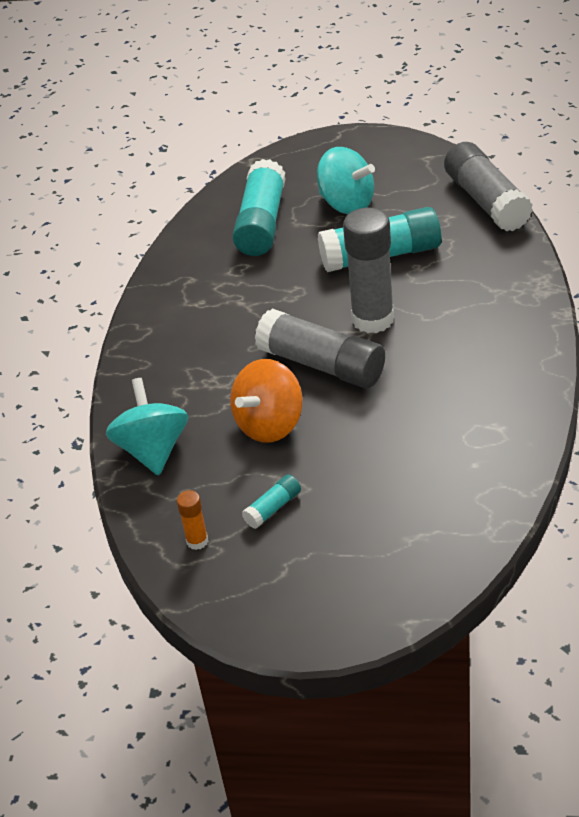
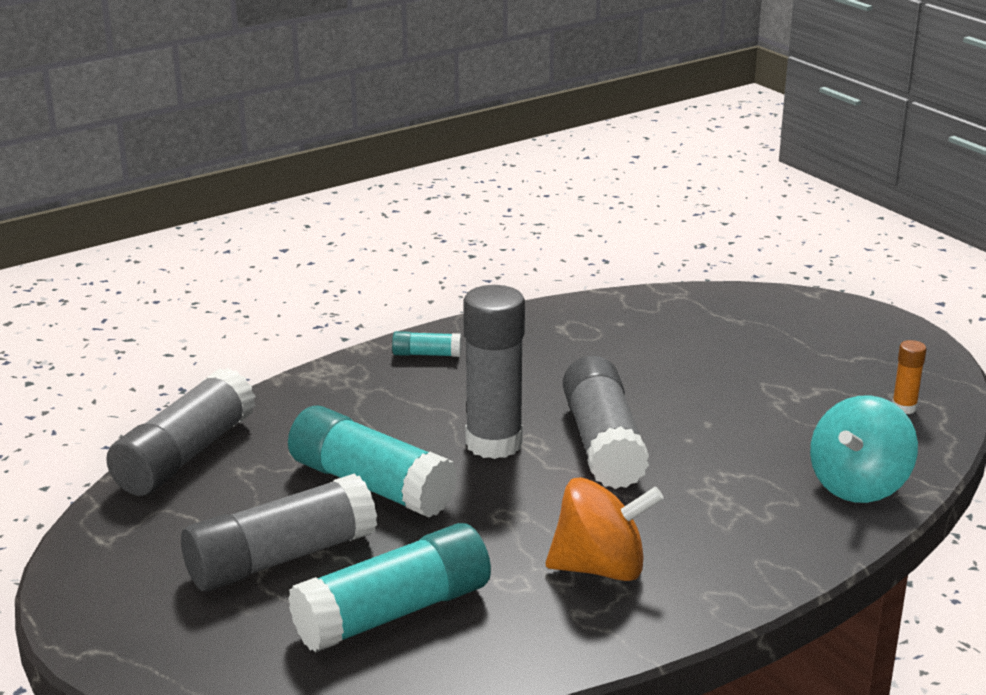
camera: 135 degrees left, 15 degrees down
(270, 424) = (724, 435): orange spinning top -> orange spinning top (600, 568)
(273, 508) = (811, 389): turquoise glue stick -> turquoise glue stick (426, 354)
(347, 204) = (280, 558): turquoise spinning top -> grey glue stick

